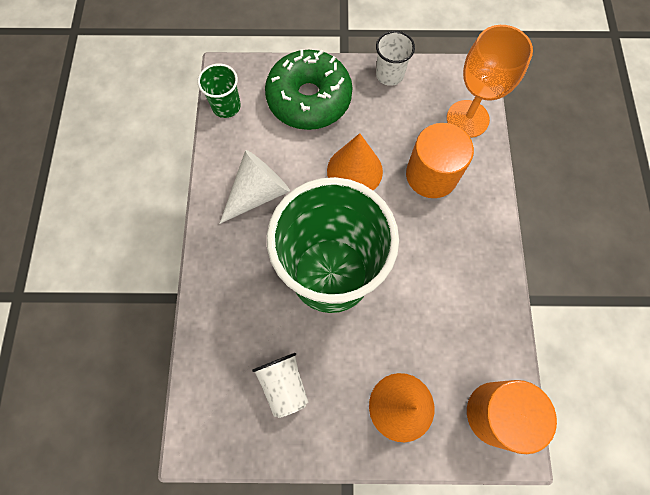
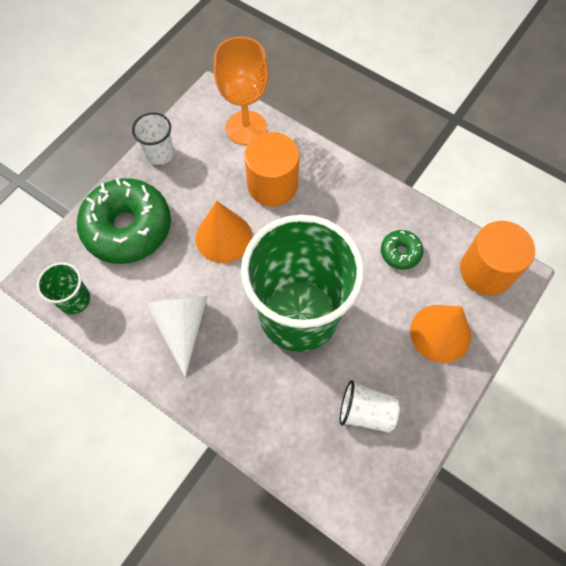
camera: 55 degrees left, 5 degrees down
(452, 322) = (400, 252): none -> green donut

